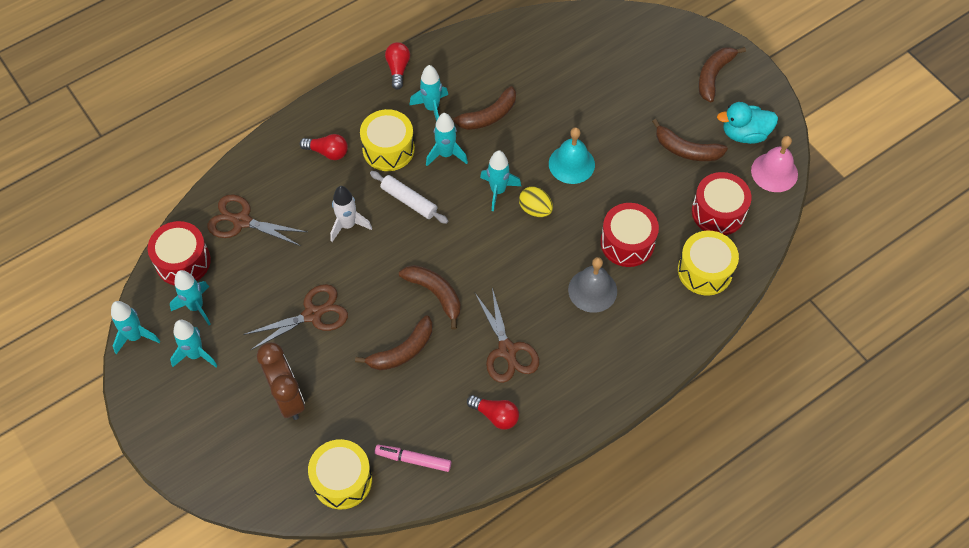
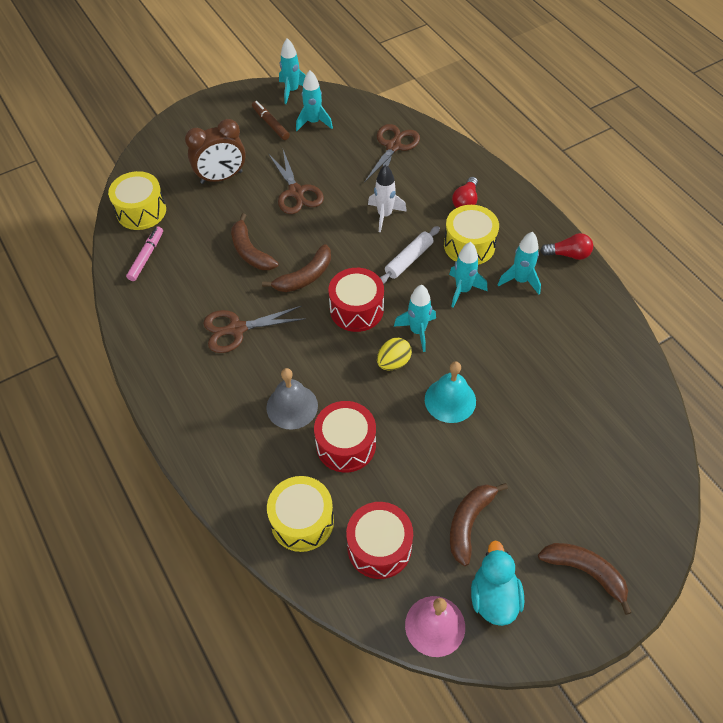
camera: 95 degrees right, 5 degrees down
(183, 261) = (357, 113): red drum -> red drum (356, 309)
(196, 354) = (270, 124): turquoise rocket -> brown marker
(487, 116) = (512, 327): brown banana -> none
(495, 415) = (173, 316): red light bulb -> none

